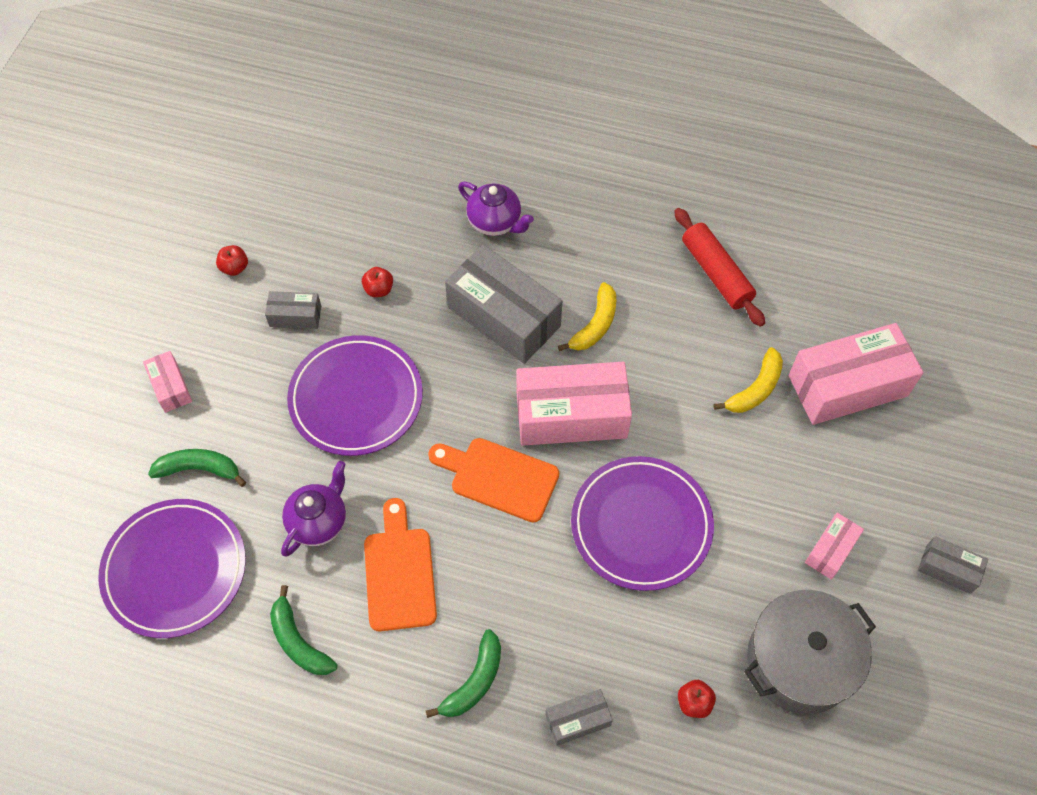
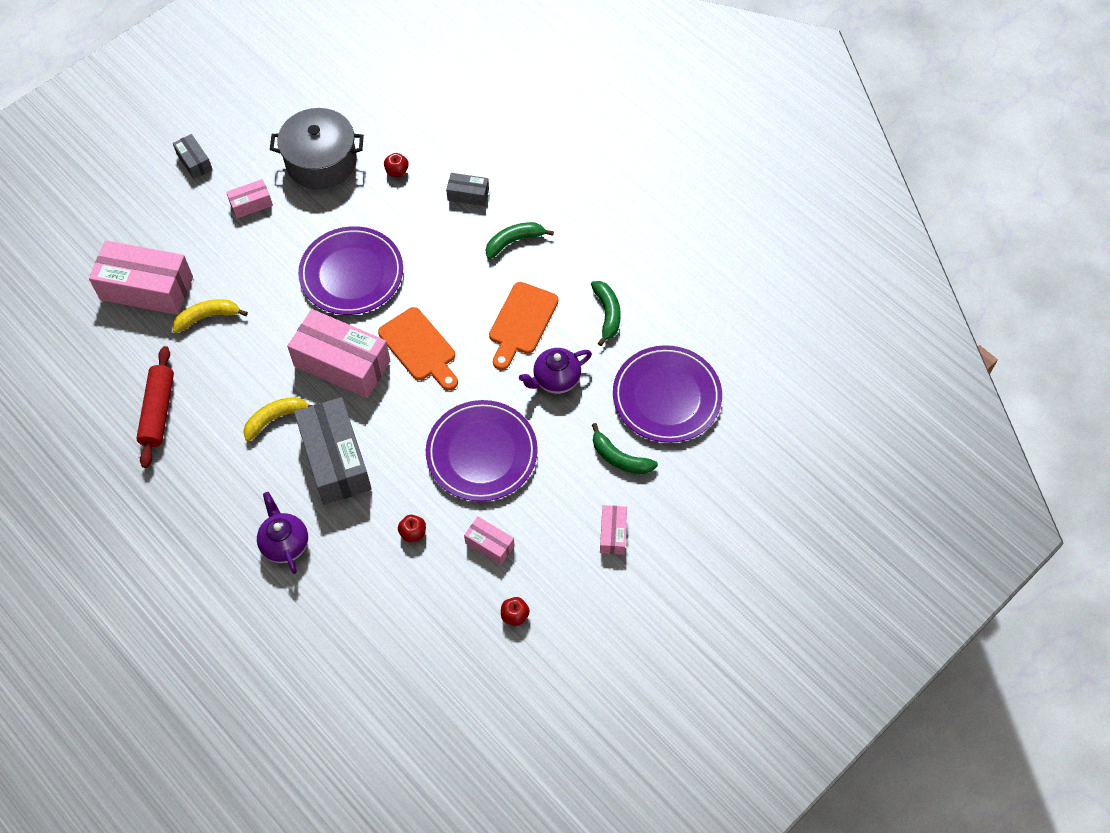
camera: 150 degrees left, 0 degrees up
(295, 316) = (489, 544): grey box -> pink box

